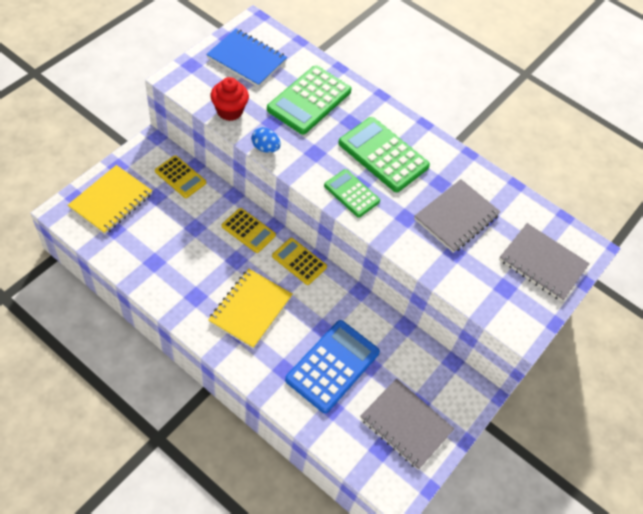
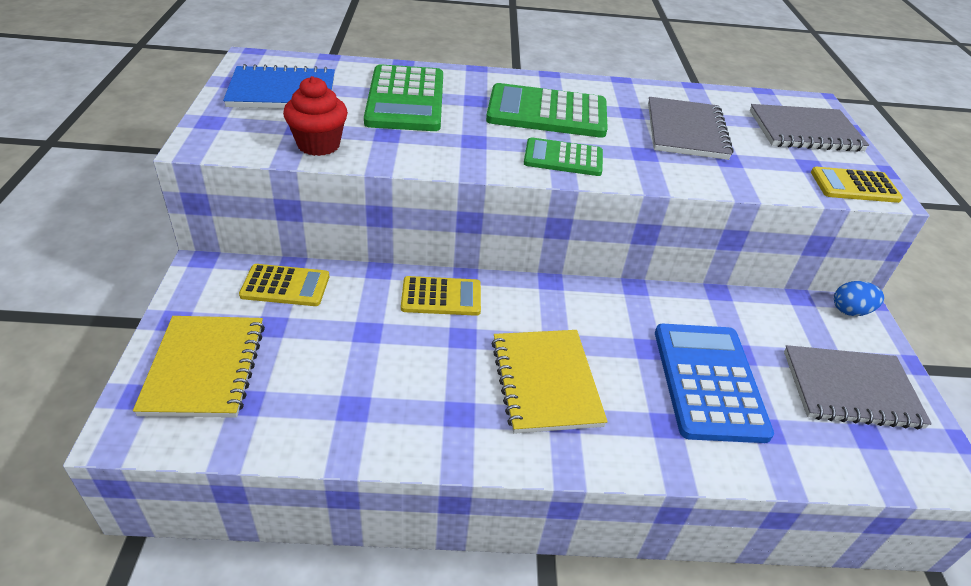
camera: 35 degrees left, 15 degrees down
(265, 148) = (410, 160): blue egg -> blue egg (850, 311)
(299, 261) = (537, 295): yellow calculator -> yellow calculator (854, 186)

